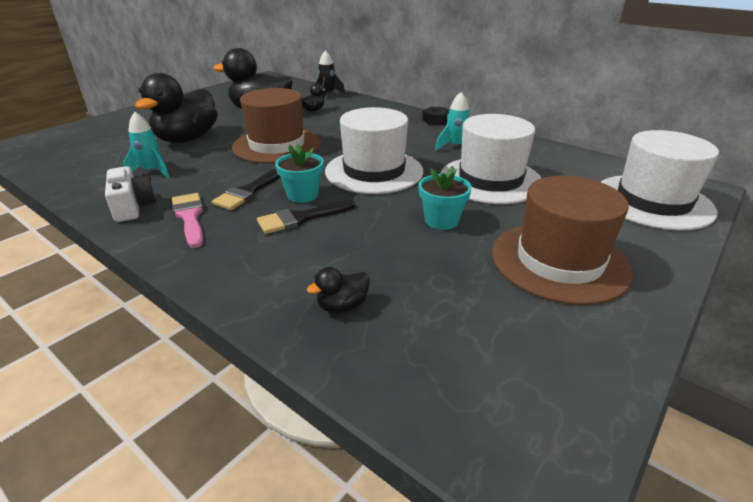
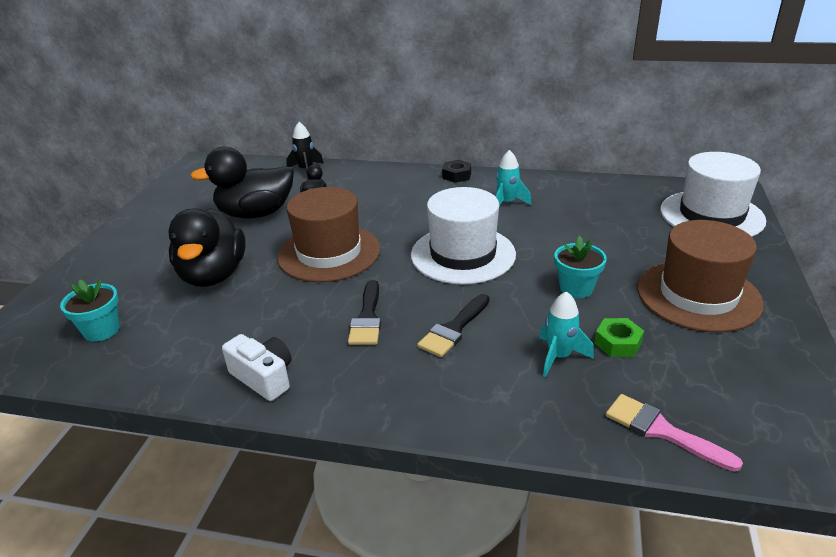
camera: 25 degrees left, 0 degrees up
(152, 171) = (226, 329): turquoise rocket -> turquoise rocket (559, 357)
(190, 217) = (342, 367): pink brush -> pink brush (661, 431)
(302, 195) = (425, 303): turquoise flower pot -> turquoise flower pot (101, 330)
(342, 306) = (584, 399): black duck -> none
(428, 273) = (617, 343): none -> green nut
(490, 180) = (573, 232): white hat -> none

